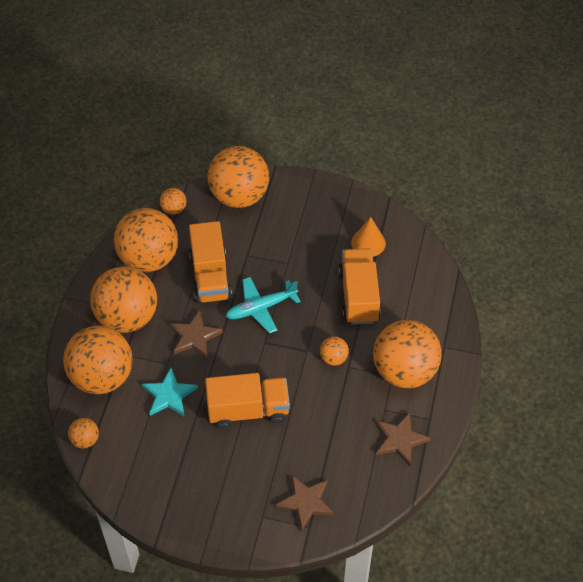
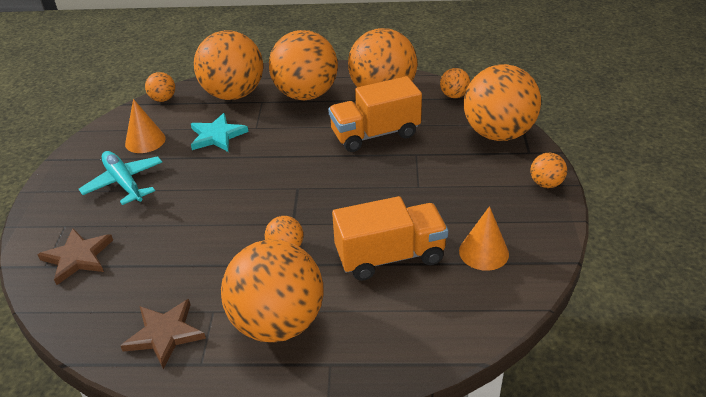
camera: 80 degrees right, 15 degrees down
(155, 455) = (145, 141): none -> orange cone
(194, 336) = (293, 138): brown star -> none
(248, 410) = (203, 191): orange truck -> none
(261, 308) = (344, 177): turquoise plane -> turquoise plane (124, 183)
(309, 187) = (546, 184): none -> orange ball

